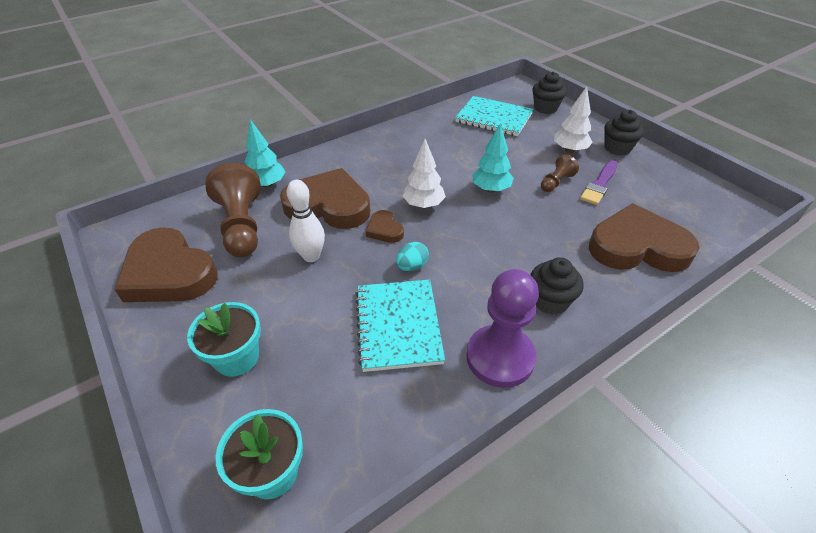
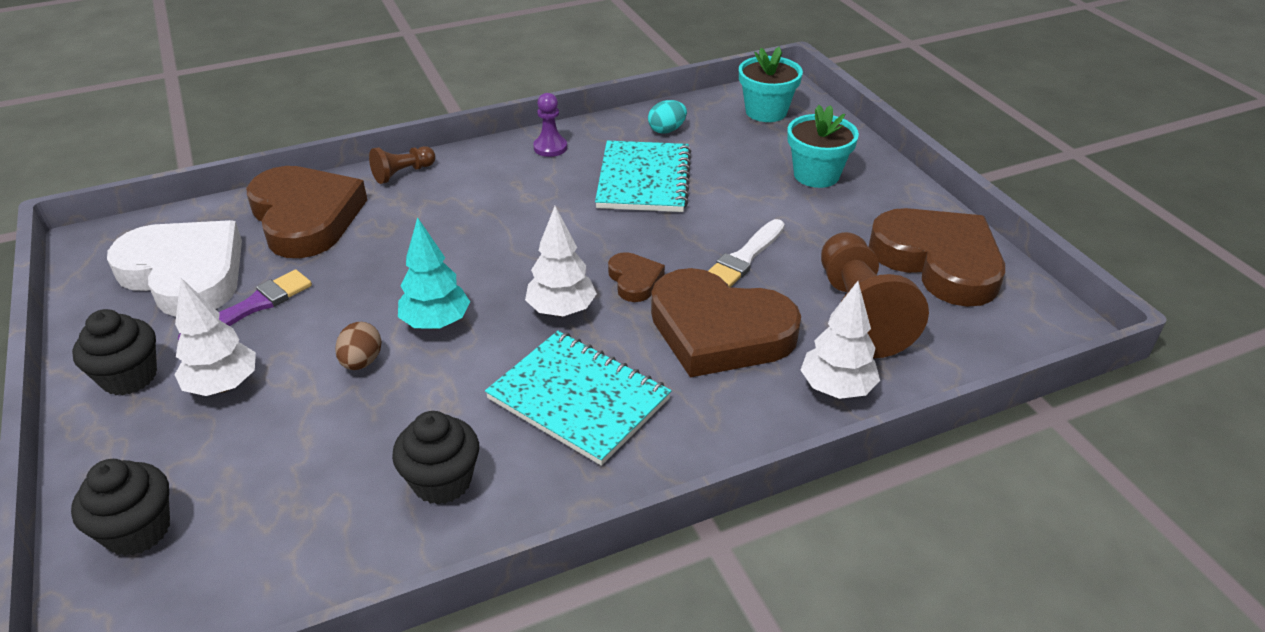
camera: 170 degrees left, 5 degrees down
(267, 184) = (836, 388): turquoise tree -> white tree
(311, 256) = (744, 258): white bowling pin -> white brush
(412, 266) = (610, 230): turquoise egg -> turquoise egg (667, 130)
(494, 118) = (295, 512): turquoise notebook -> turquoise notebook (578, 399)
(500, 357) = (550, 147): purple pawn -> purple pawn, size x0.50
(514, 167) = (361, 362): none -> brown egg
(550, 301) = (465, 180): black cupcake -> black cupcake (442, 481)
(556, 182) = (317, 321): brown pawn -> brown pawn (403, 173)
(637, 246) = (306, 217): brown heart -> brown heart turned 135 degrees counterclockwise
(662, 197) = (185, 274): none -> white heart

